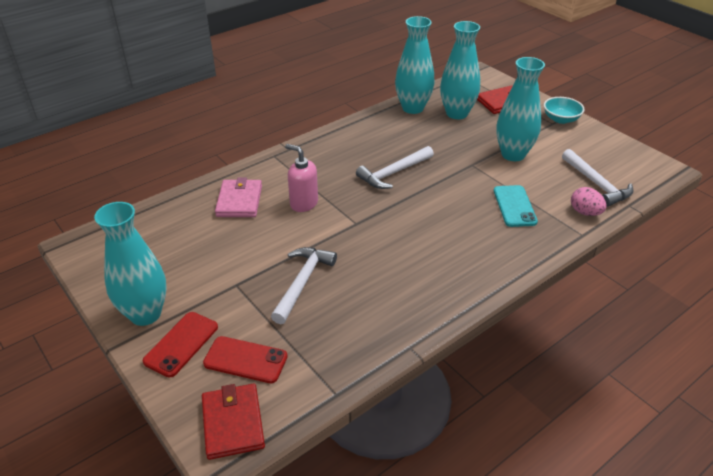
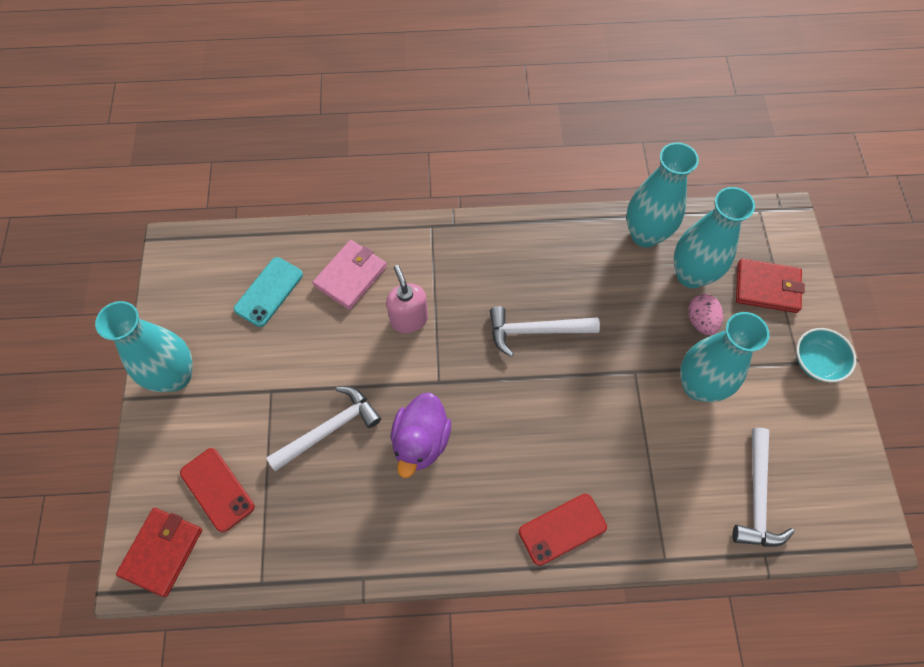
camera: 35 degrees right, 25 degrees up
(181, 344) = (180, 433): red phone -> red phone (562, 529)
(375, 257) = (421, 441): none -> purple duck
(514, 206) = (626, 467): turquoise phone -> turquoise phone (269, 292)
(585, 212) = (700, 530): pink egg -> pink egg (701, 321)

